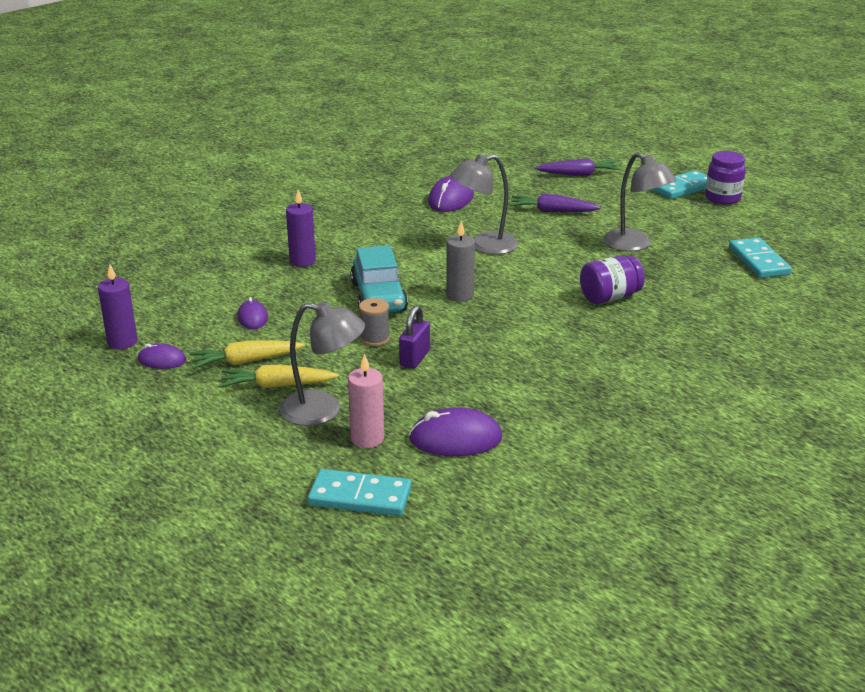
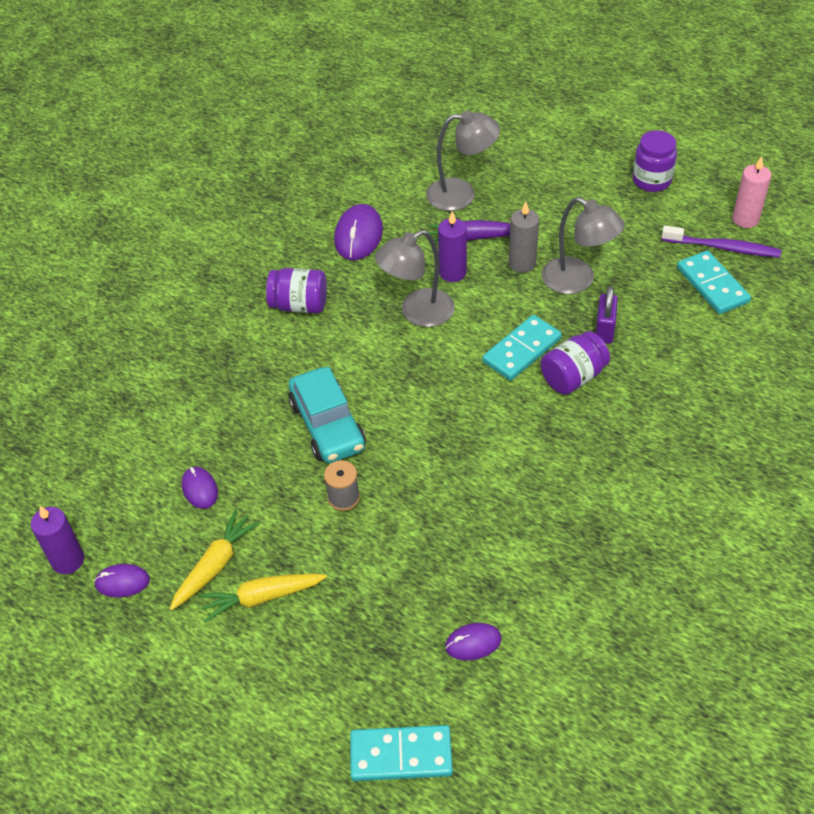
camera: 10 degrees left, 20 degrees up
(245, 361) = (215, 565): yellow carrot -> yellow carrot turned 150 degrees clockwise
(302, 261) = (225, 378): purple candle -> purple candle (452, 272)
(323, 410) = (323, 628): grey lamp -> grey lamp (461, 194)
(367, 439) = (382, 663): pink candle -> pink candle (745, 219)
(384, 230) = (299, 305): none -> purple jar
(414, 358) = (395, 522): purple padlock -> purple padlock (604, 330)
(455, 439) = (473, 643): purple mouse -> purple mouse, size x0.59
(460, 295) = (414, 405): grey candle -> grey candle (522, 263)
(578, 174) = (487, 165): purple carrot -> none
(683, 188) = (605, 169): turquoise domino -> turquoise domino (521, 350)
(775, 241) = (723, 247): none -> purple toothbrush

